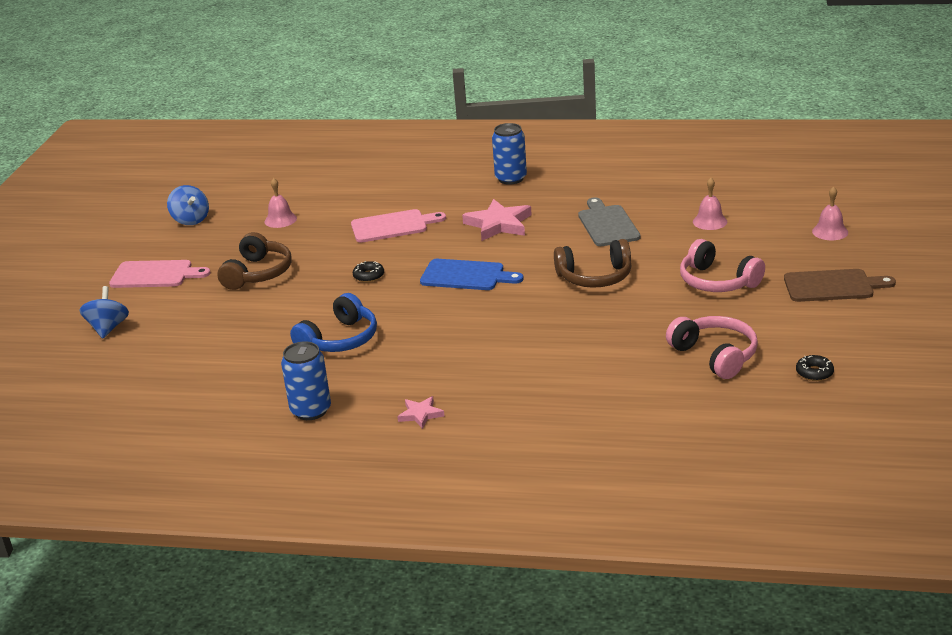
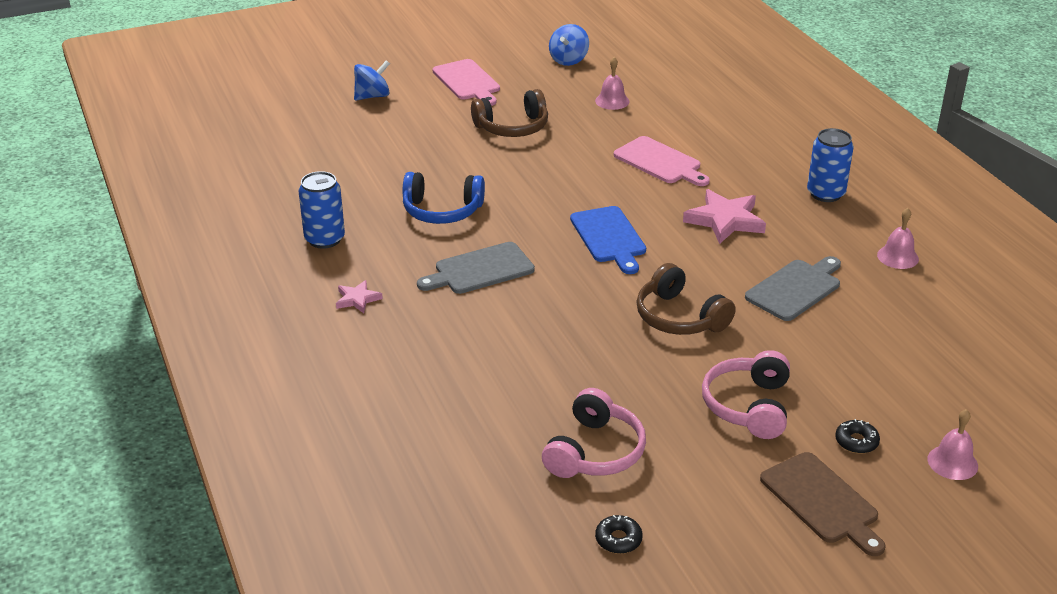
camera: 55 degrees right, 5 degrees up
(369, 276) = (559, 184): black donut -> black donut (856, 442)
(445, 344) = (480, 270): none -> grey cutting board
(710, 221) = (877, 359): pink bell -> pink bell (898, 257)

